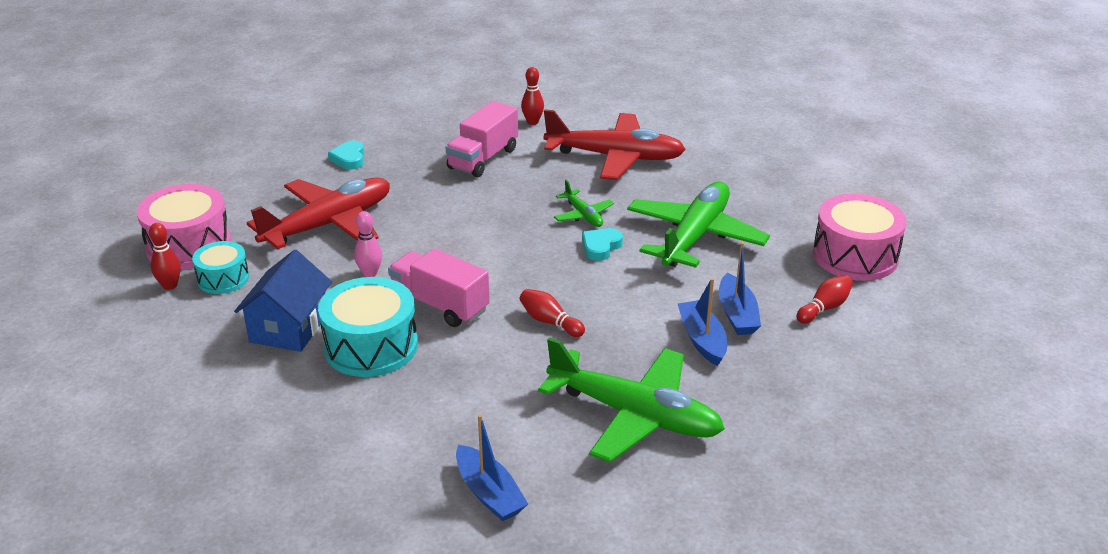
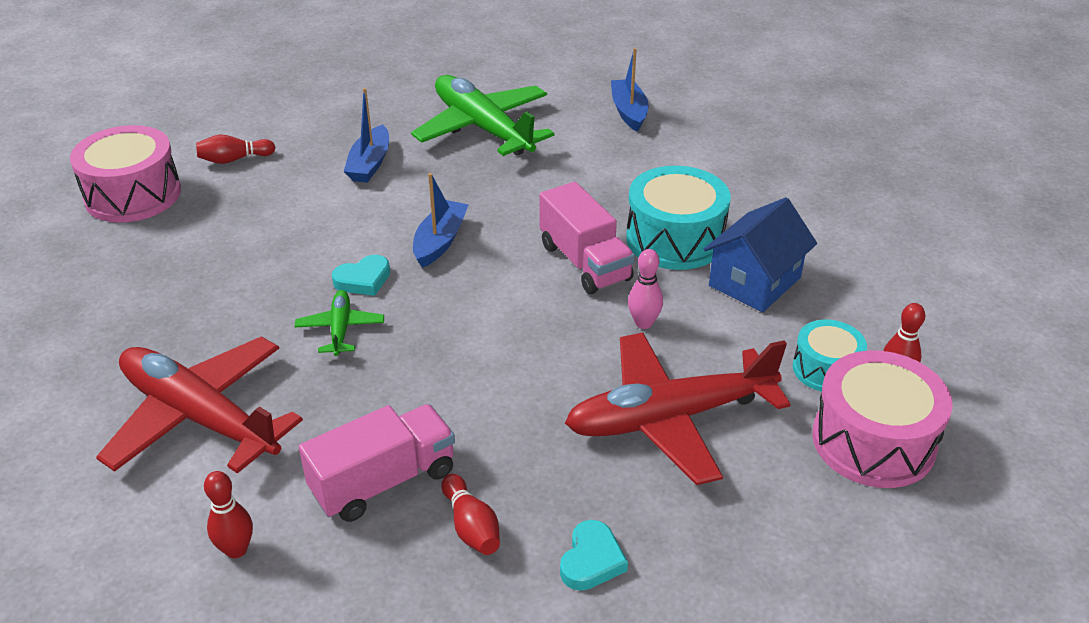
camera: 155 degrees left, 5 degrees up
(550, 322) = (488, 215): red bowling pin -> red bowling pin (471, 526)
(695, 236) = (251, 262): green plane -> none
(737, 314) = (314, 175): blue boat -> blue boat (440, 241)

